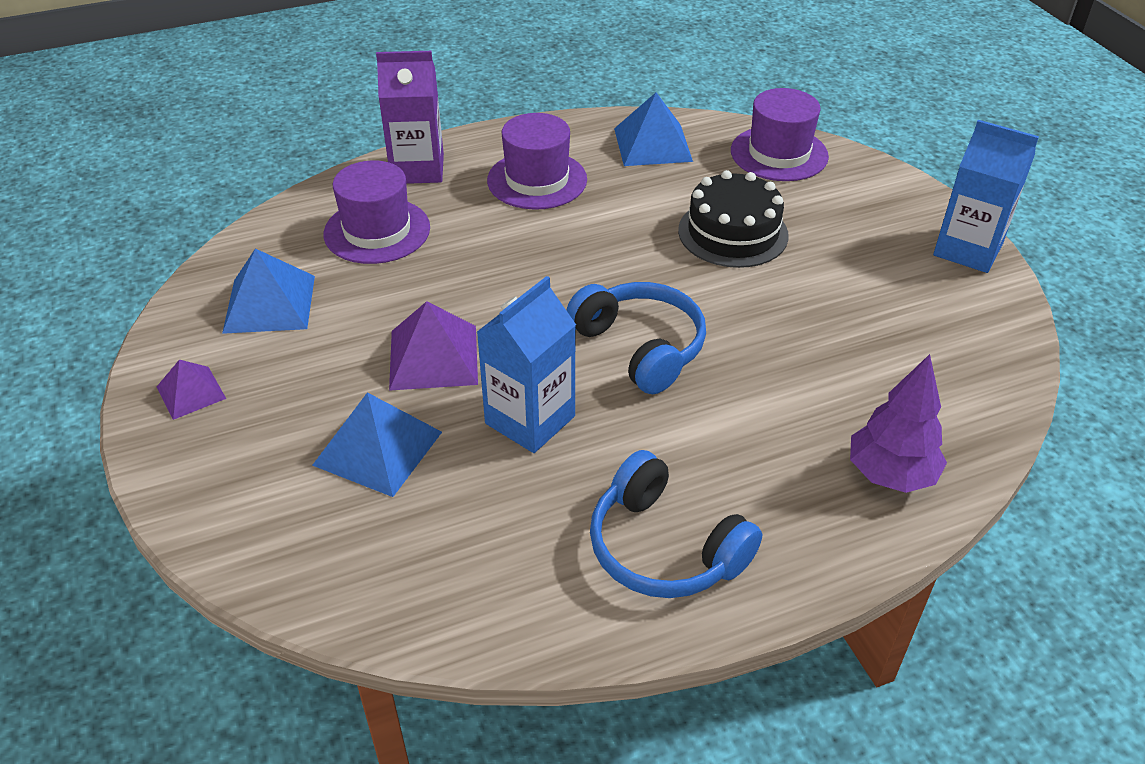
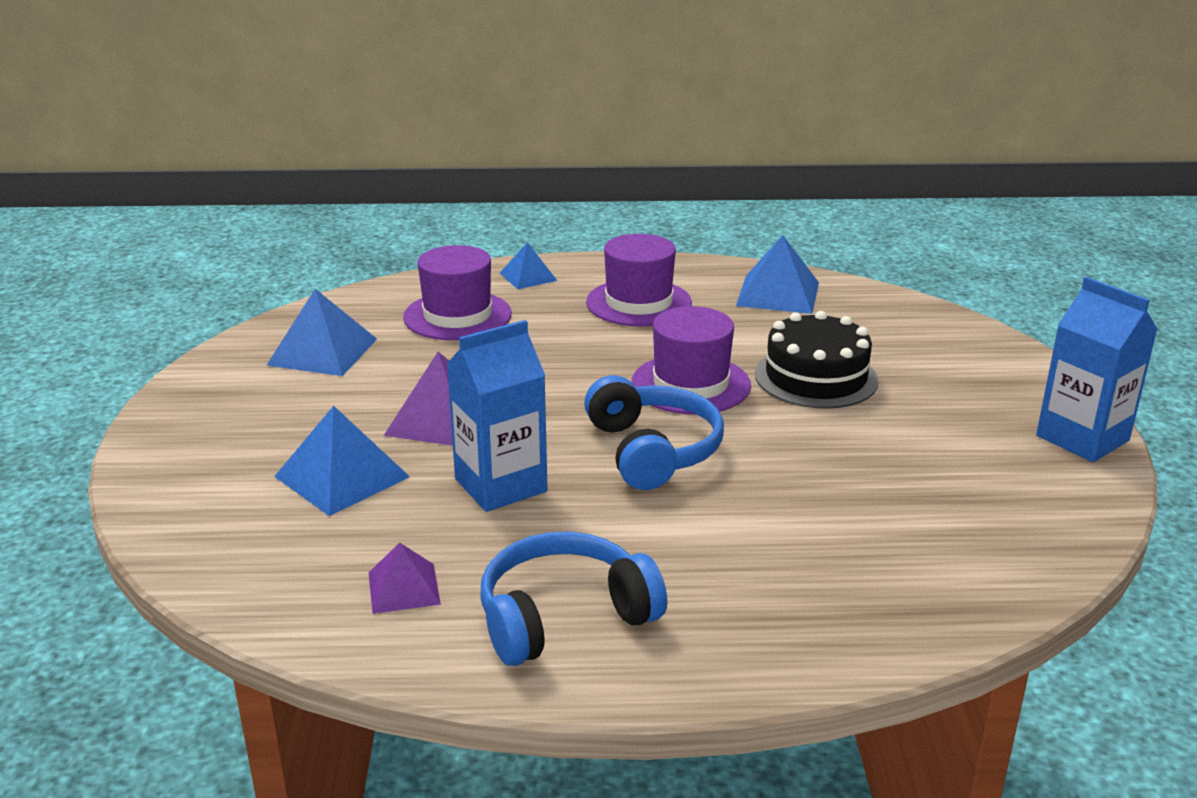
camera: 20 degrees right, 15 degrees down
(191, 392) = (209, 402): purple pyramid -> purple pyramid (403, 588)
(417, 169) = (528, 276): purple carton -> blue pyramid
(664, 548) = (564, 617): blue headphones -> blue headphones turned 90 degrees clockwise
(779, 154) = (912, 322): purple hat -> purple hat (690, 384)
(890, 474) = (856, 613): purple tree -> none

